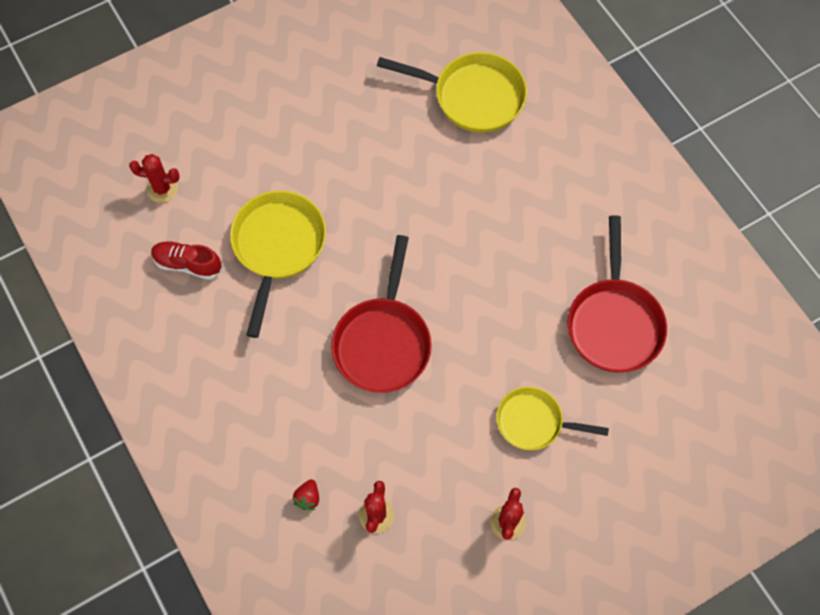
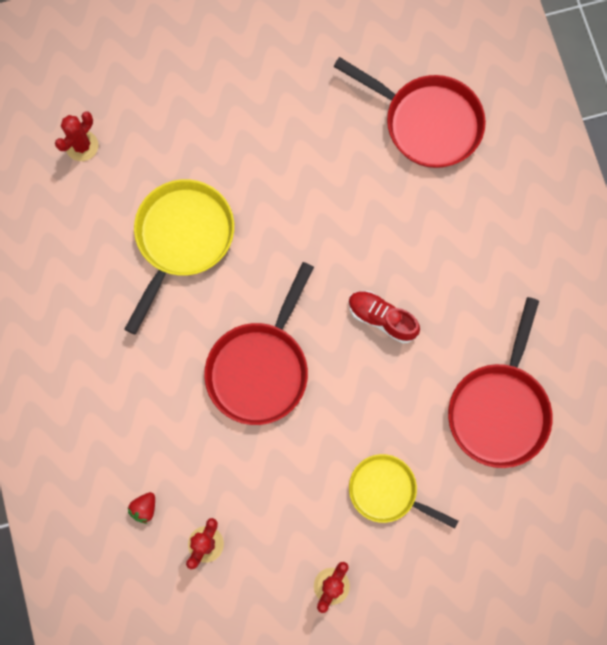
camera: 15 degrees right, 10 degrees up
(162, 189) = (82, 146): red cactus -> red cactus turned 75 degrees counterclockwise
(188, 264) = (88, 234): red shoe -> red shoe (382, 318)
(473, 96) = (427, 123): yellow pan -> red pan

